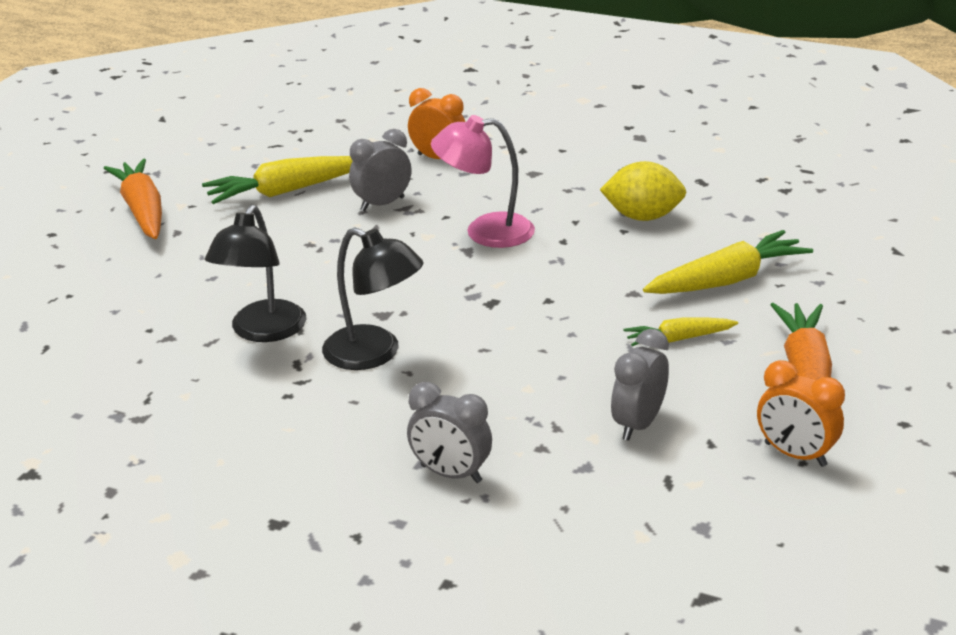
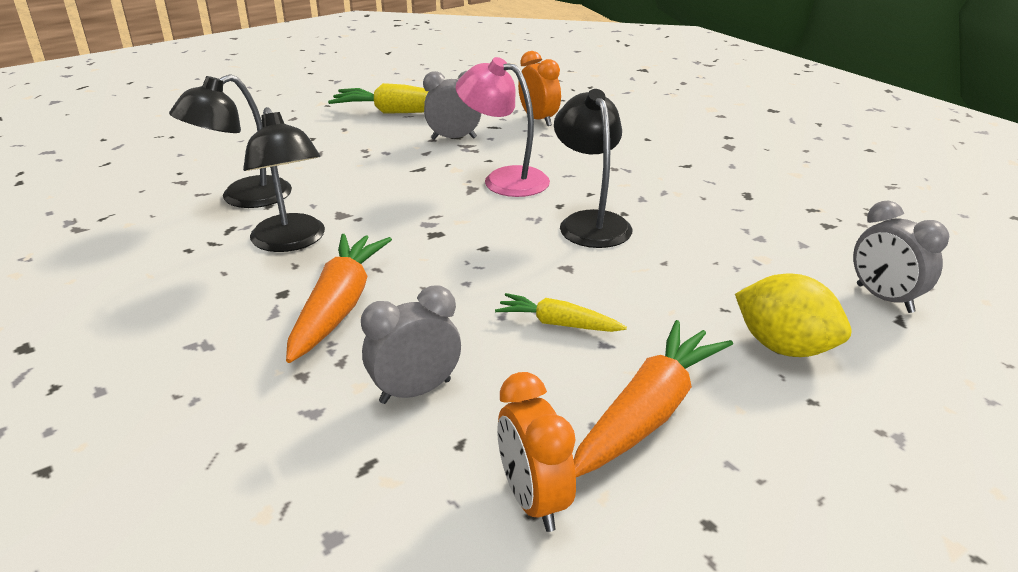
camera: 30 degrees right, 0 degrees up
(143, 211) = (293, 100): orange carrot -> orange carrot (339, 306)
(451, 474) = (199, 365): grey clock -> grey clock (884, 299)
(607, 248) = (590, 222): none -> black lamp
(642, 217) = (655, 207): yellow lemon -> yellow lemon (784, 347)
(727, 280) = (672, 286): yellow carrot -> none

